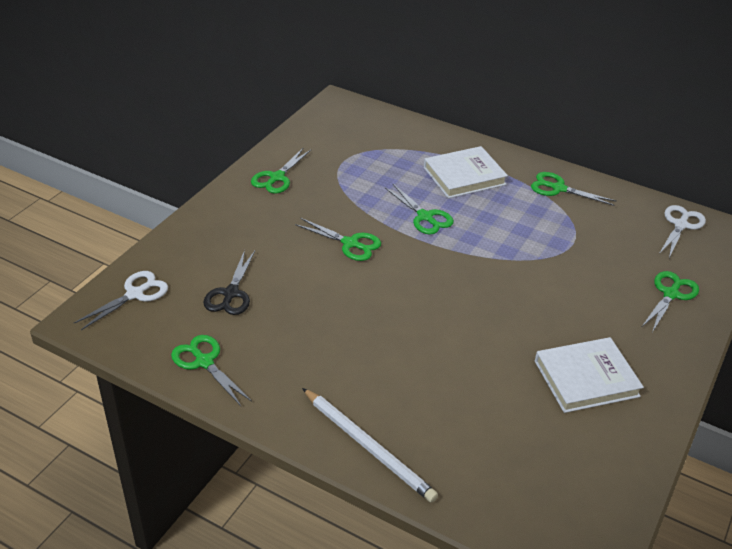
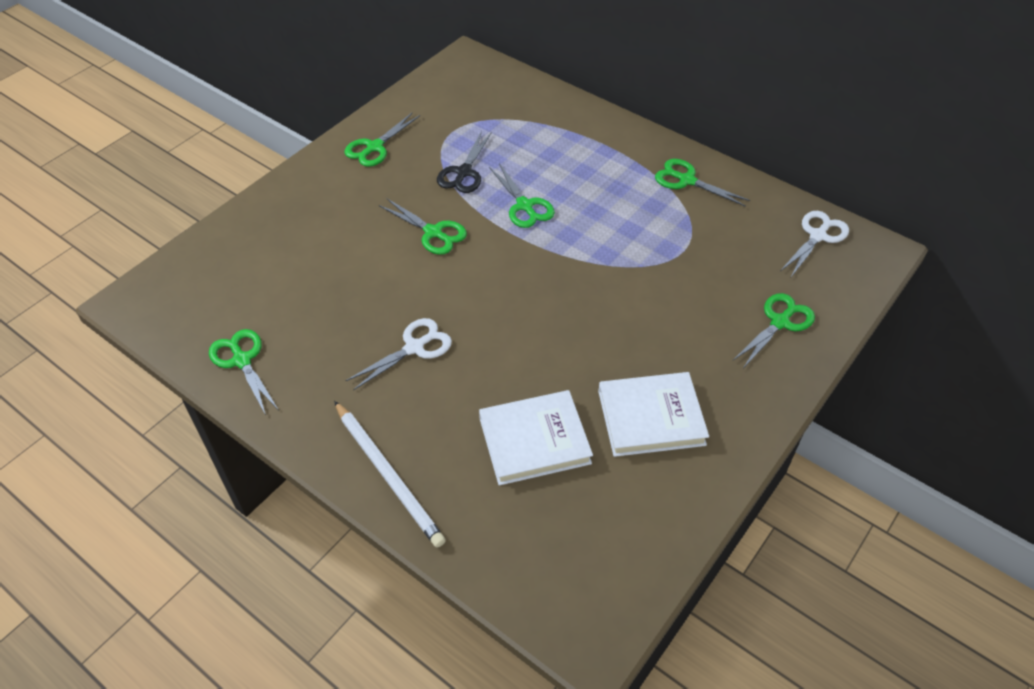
camera: 10 degrees right, 10 degrees up
(135, 294) = (190, 276): white scissors -> white scissors (414, 347)
(231, 294) = (290, 283): black scissors -> black scissors (463, 172)
(464, 176) = (583, 158): white book -> white book (534, 441)

